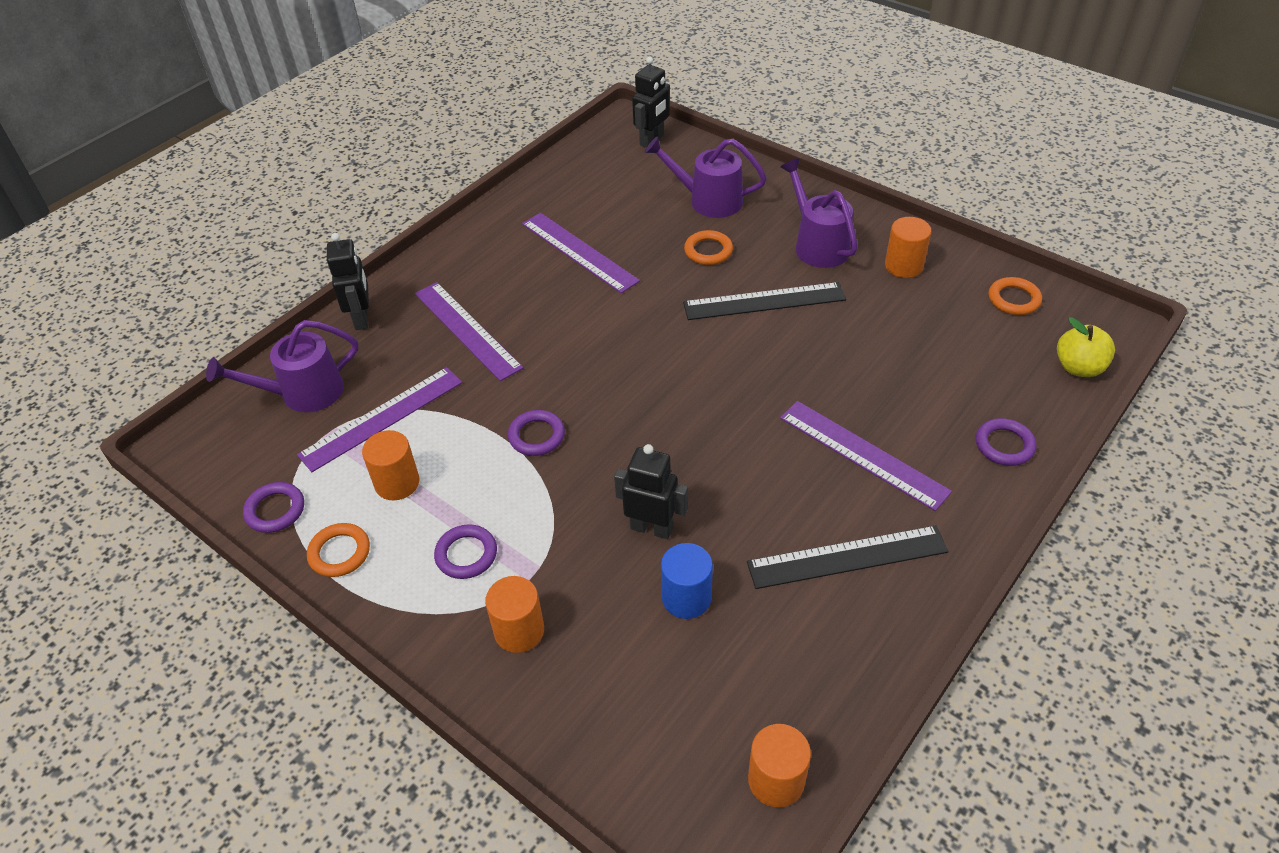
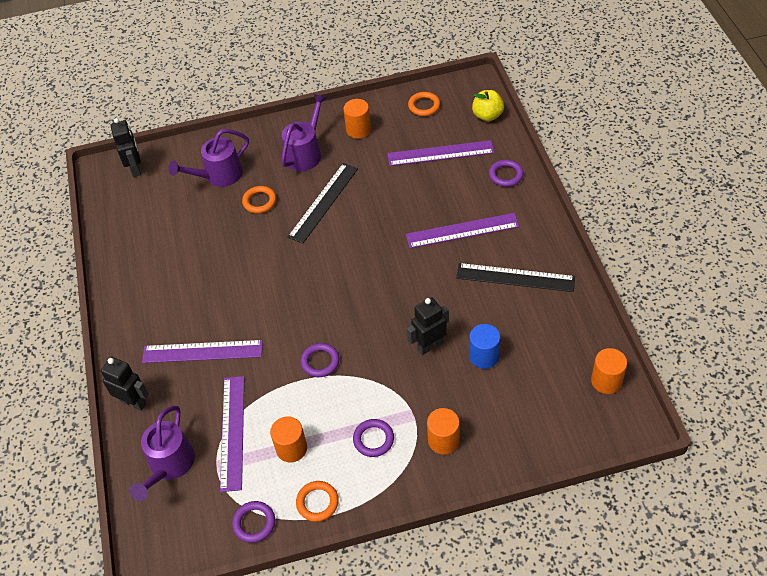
camera: 50 degrees left, 5 degrees up
(579, 252) = (195, 260): purple ruler -> purple ruler (440, 153)
(817, 244) = (305, 153): purple watering can -> purple watering can turned 105 degrees clockwise
(847, 557) = (515, 277): black ruler -> black ruler turned 75 degrees clockwise

